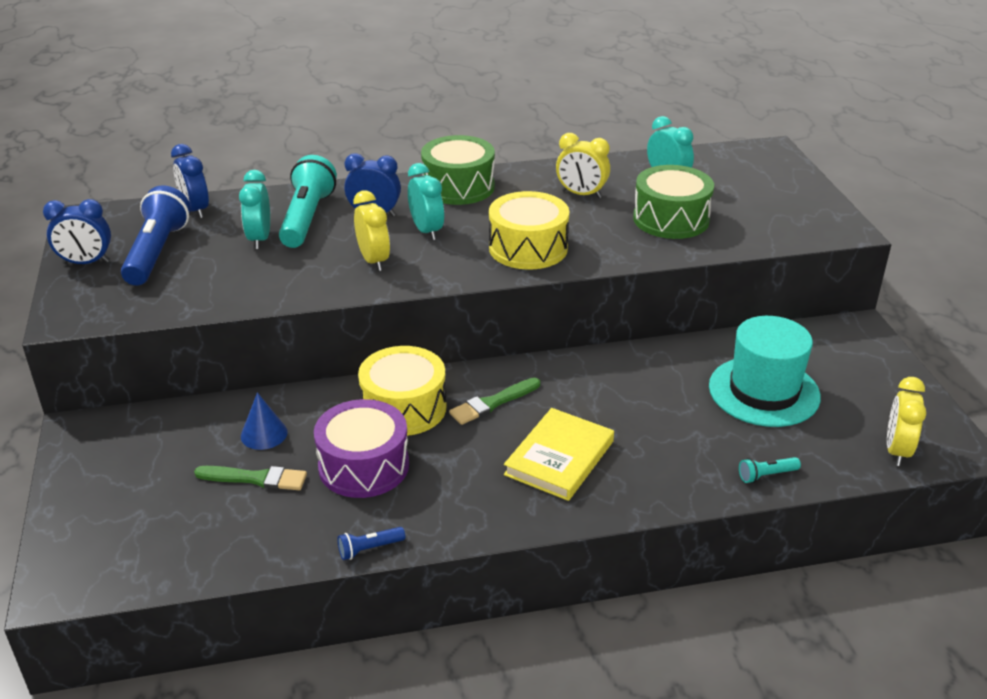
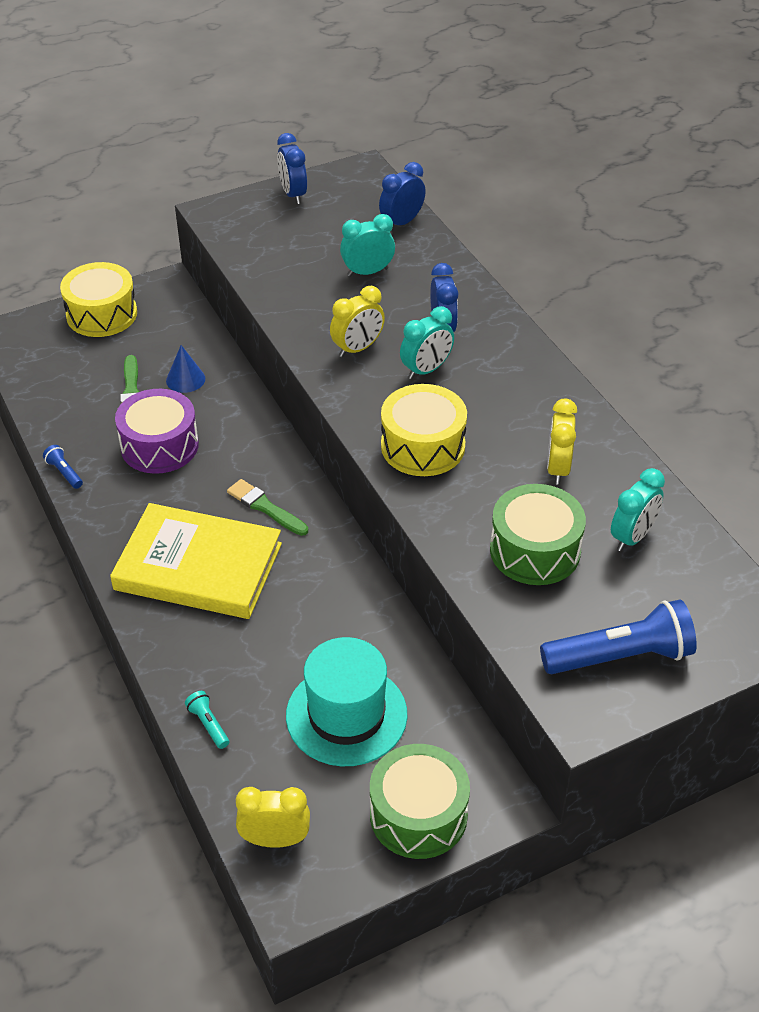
camera: 75 degrees right, 10 degrees up
(157, 252) = (323, 224): blue flashlight -> blue flashlight (620, 657)
(307, 218) = (417, 289): turquoise flashlight -> none
(404, 408) = (242, 451): yellow drum -> yellow drum (102, 314)
(458, 187) = (527, 373): green drum -> green drum (418, 815)
(559, 458) = (198, 566): yellow book -> yellow book, size x1.52

